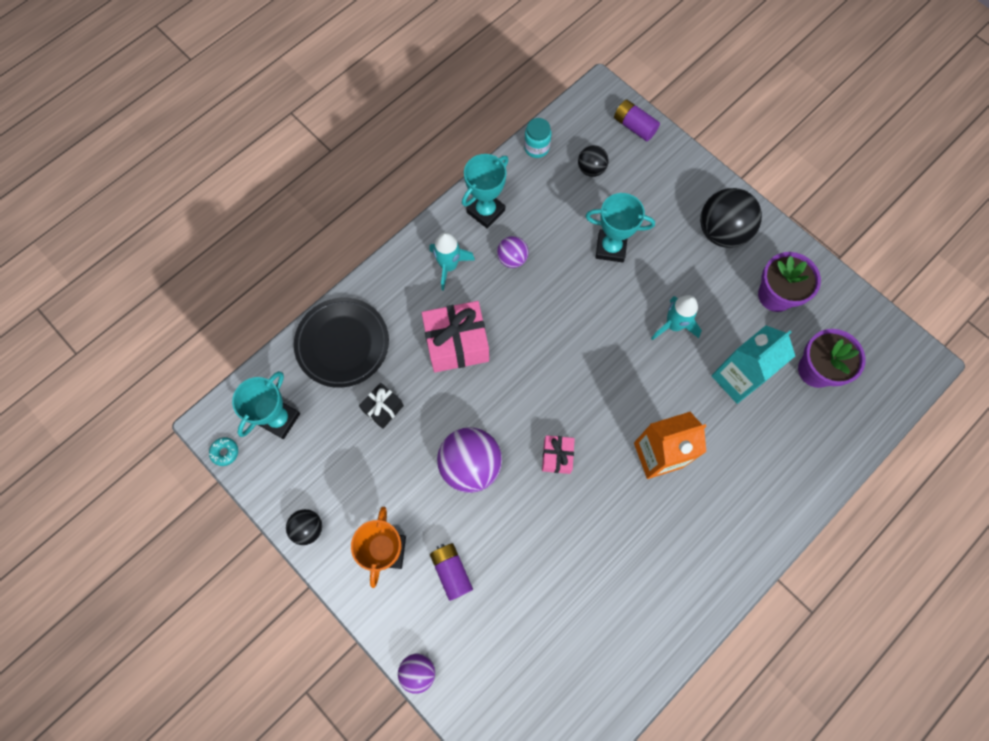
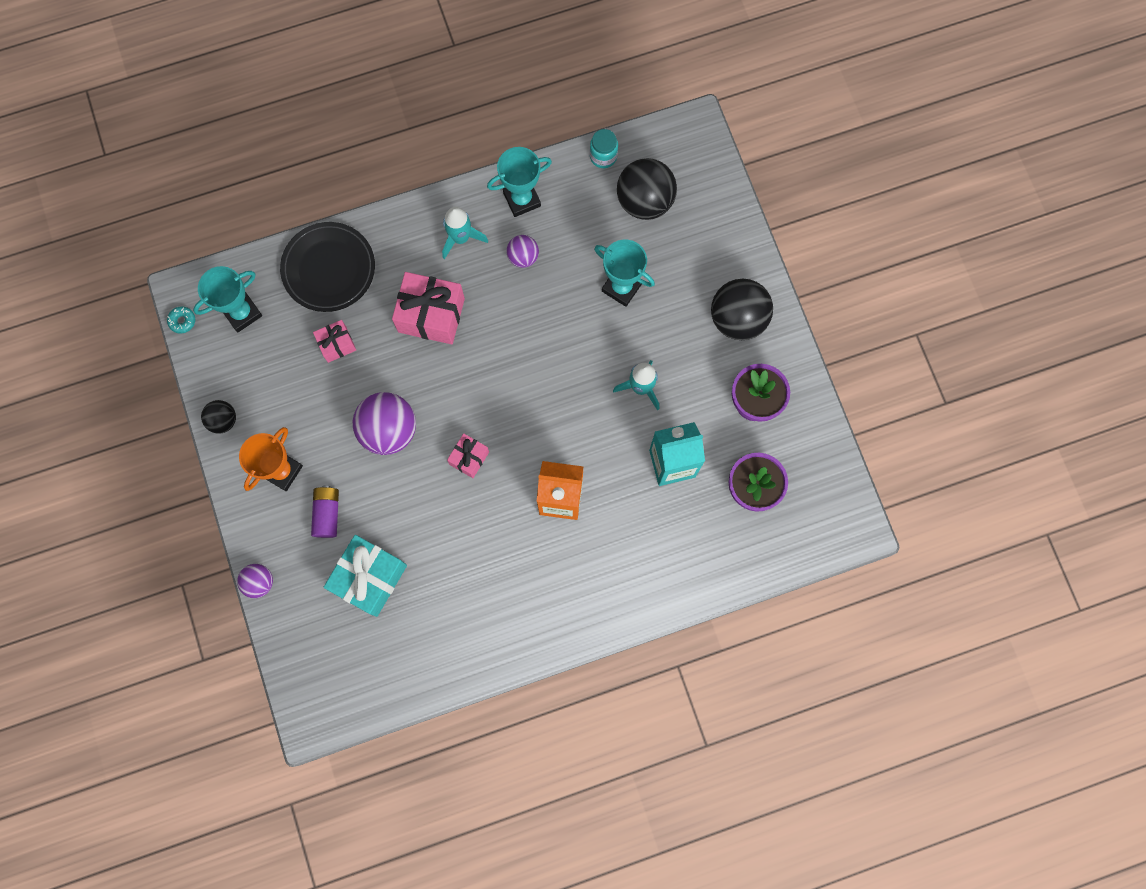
camera: 25 degrees right, 5 degrees up
(383, 408) = (337, 344): black gift -> pink gift
(522, 614) = (370, 578): none -> turquoise gift
(591, 169) = (644, 201): black ball -> black ball, size x1.85
(634, 126) = (710, 176): purple battery -> none

